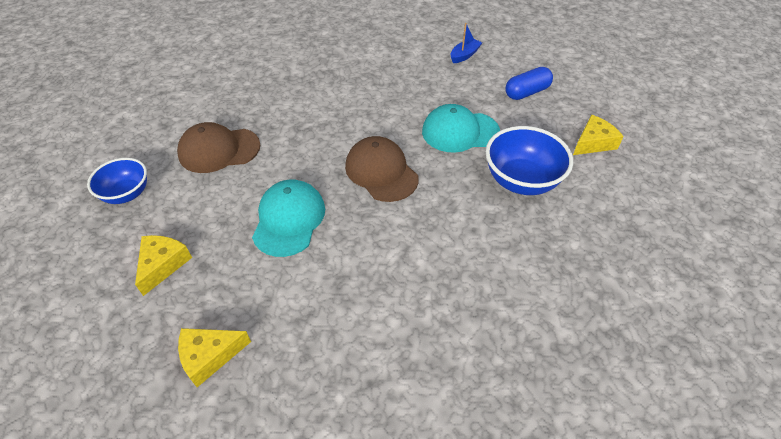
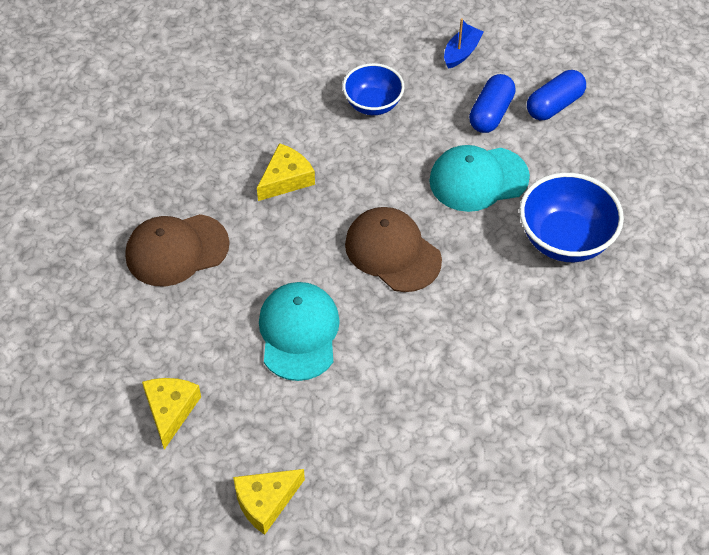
camera: 10 degrees left, 5 degrees up
(127, 194) = (85, 328): blue bowl -> blue bowl (373, 104)
(478, 92) = (491, 113): none -> blue capsule
(593, 143) = (646, 172): yellow cheese -> yellow cheese (286, 179)

